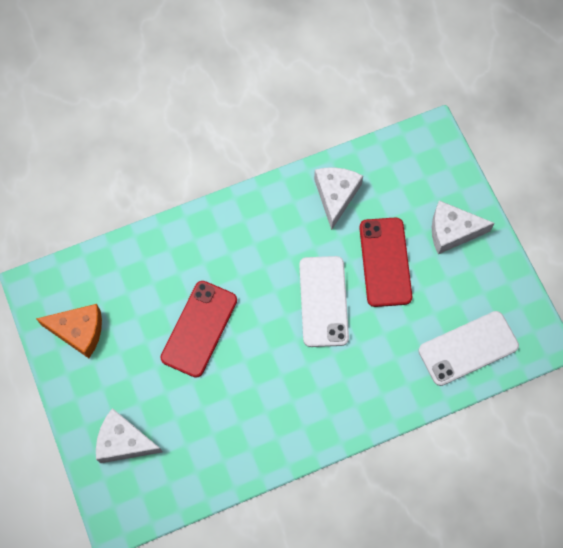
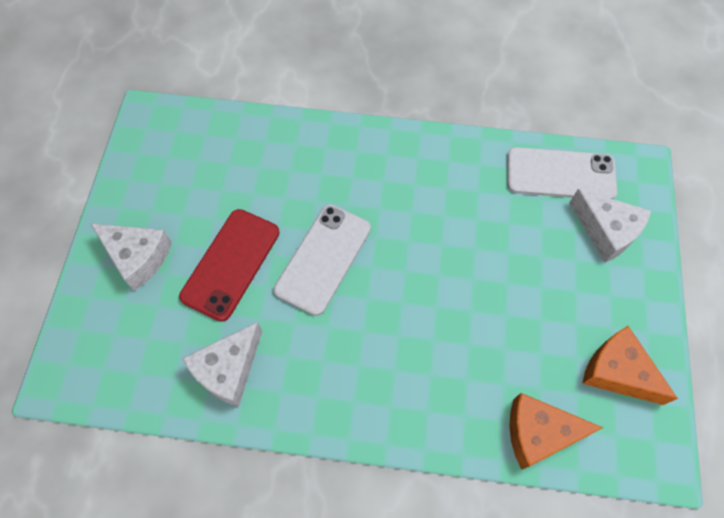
camera: 150 degrees left, 5 degrees down
(117, 263) = (539, 433): none -> orange cheese
(199, 328) = (474, 301): red phone -> none
(468, 348) = (217, 144): white phone -> white phone (560, 174)

